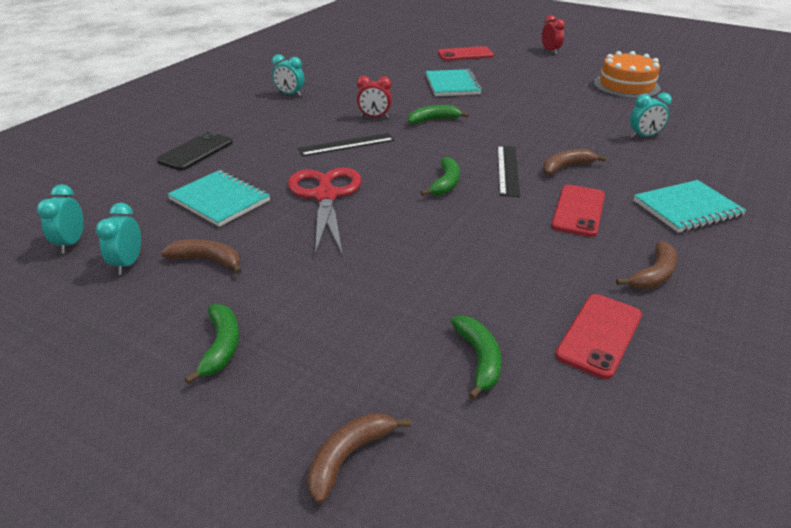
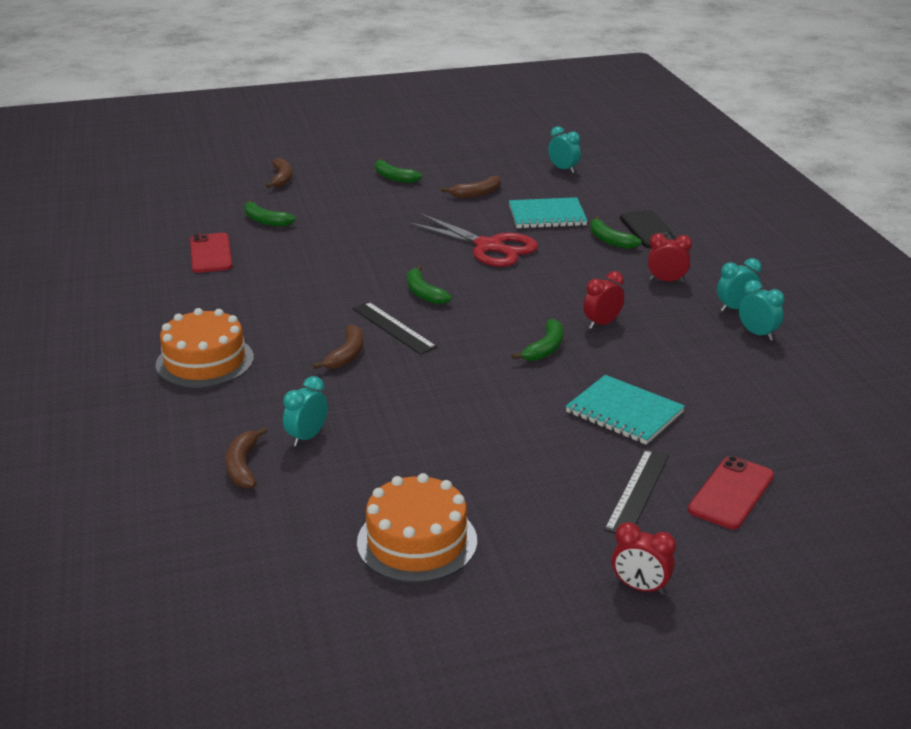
camera: 135 degrees right, 5 degrees down
(128, 264) = (511, 176): turquoise clock -> turquoise clock (757, 334)
(238, 158) = (610, 240): none -> green banana
(281, 120) = (666, 281): none -> red clock
(346, 144) = (562, 287): black ruler -> black ruler (638, 491)
(578, 211) = (293, 318): red phone -> none
(653, 275) = (200, 297): brown banana -> brown banana (243, 466)
(687, 208) = (205, 361): turquoise notebook -> orange cake

